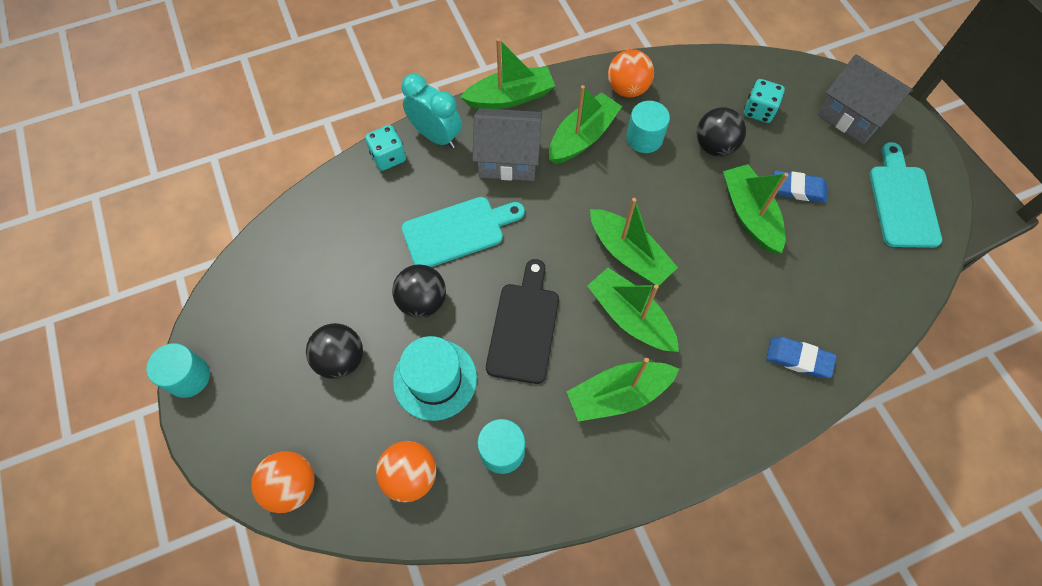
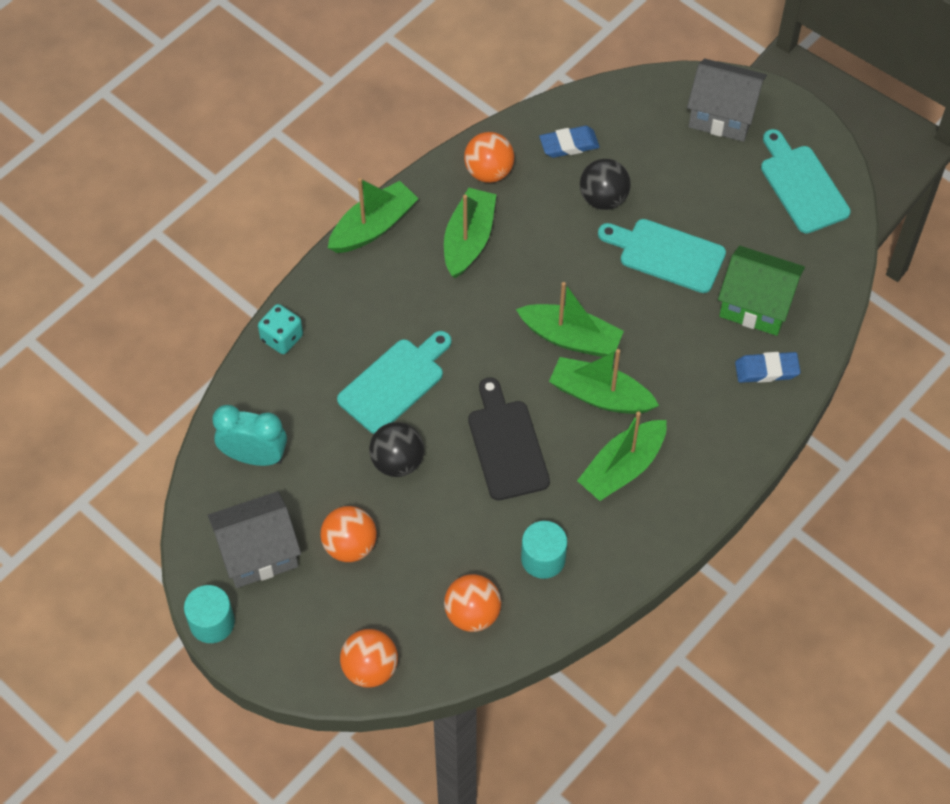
camera: 25 degrees left, 5 degrees down
(341, 359) = (350, 545): black ball -> orange ball
(435, 379) = (448, 525): turquoise hat -> none
(436, 136) = (319, 297): turquoise clock -> turquoise clock (254, 456)
(508, 158) = (405, 291): grey house -> grey house (258, 552)
(644, 138) = (531, 217): turquoise cylinder -> none
(750, 215) = (667, 254): green boat -> turquoise cutting board
(759, 111) = (630, 145): turquoise dice -> none
(798, 189) = (701, 211): blue eraser -> blue eraser (569, 145)
(814, 293) = (756, 305): none -> green house

